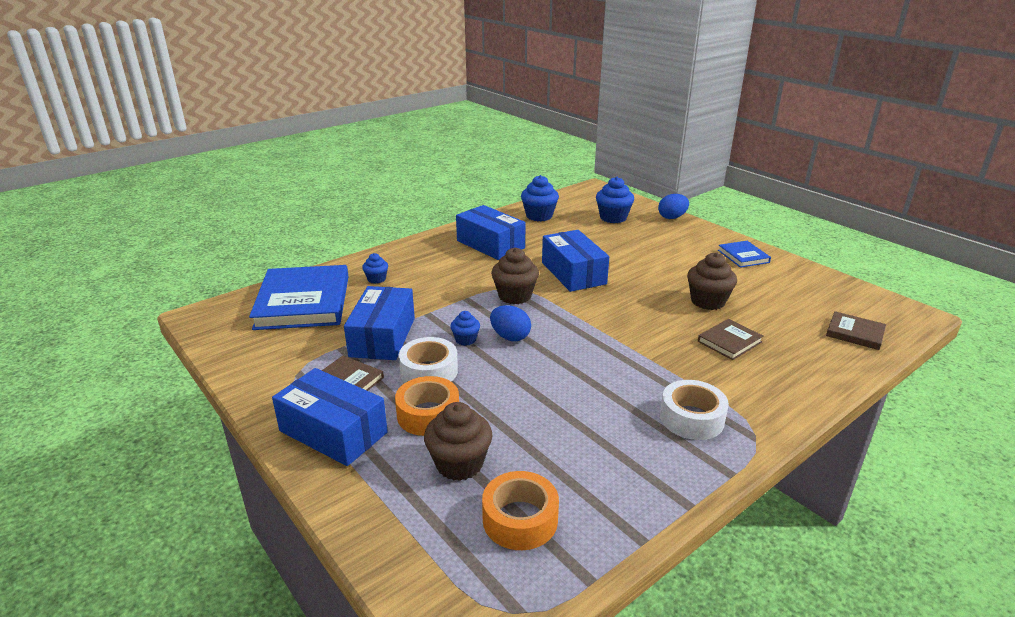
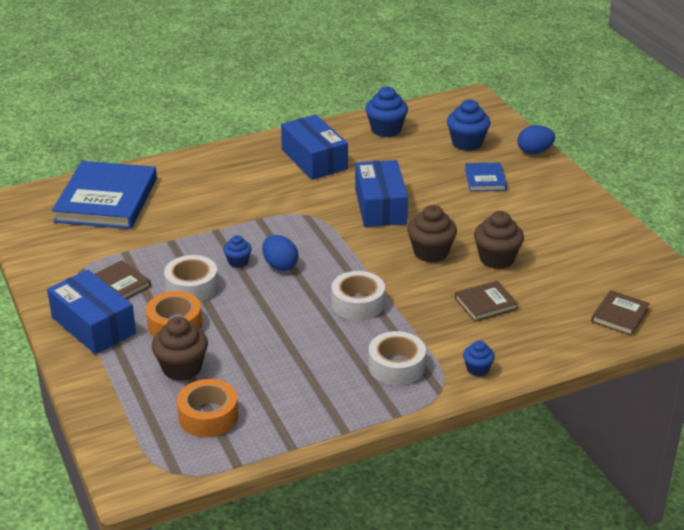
camera: 15 degrees right, 5 degrees up
(376, 279) = (183, 185): blue cupcake -> blue cupcake (477, 369)
(383, 337) = (165, 247): blue box -> none
(515, 296) = (307, 223): brown cupcake -> brown cupcake (431, 252)
(609, 361) = (358, 303): none -> white tape
(743, 256) = (576, 213): blue book -> blue book (485, 179)
(855, 333) = (620, 315): brown book -> brown book turned 75 degrees clockwise

